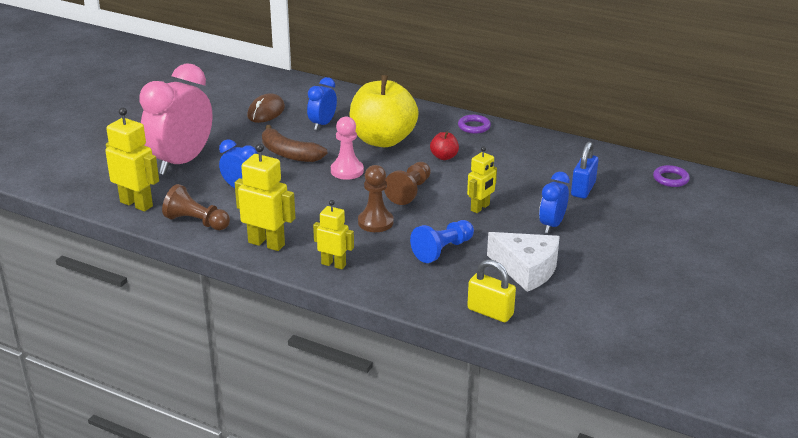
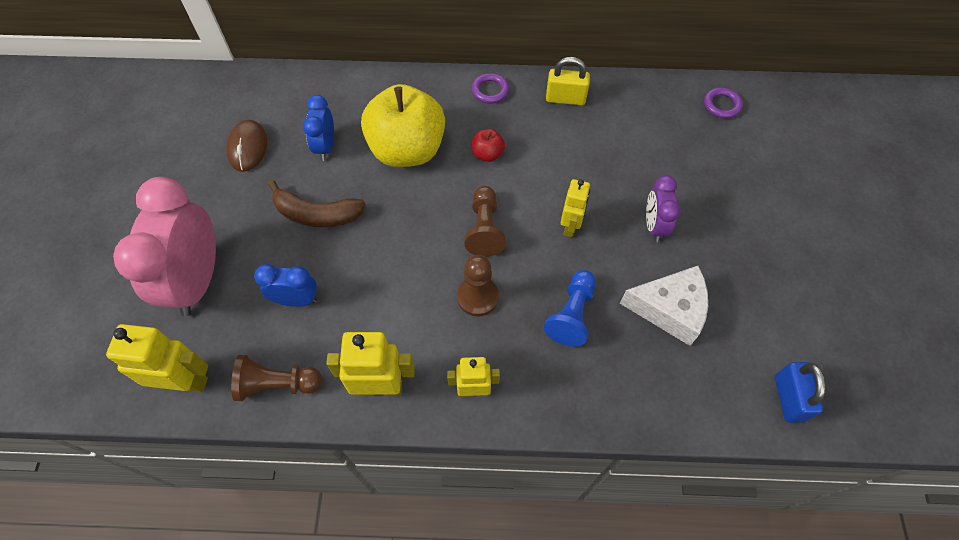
camera: 25 degrees left, 30 degrees up
(347, 171) = (398, 219): pink pawn -> none
(490, 312) = (673, 397): yellow padlock -> yellow padlock (565, 98)
(551, 225) = (654, 226): blue clock -> purple clock
(583, 189) = (651, 154): blue padlock -> blue padlock (788, 398)

